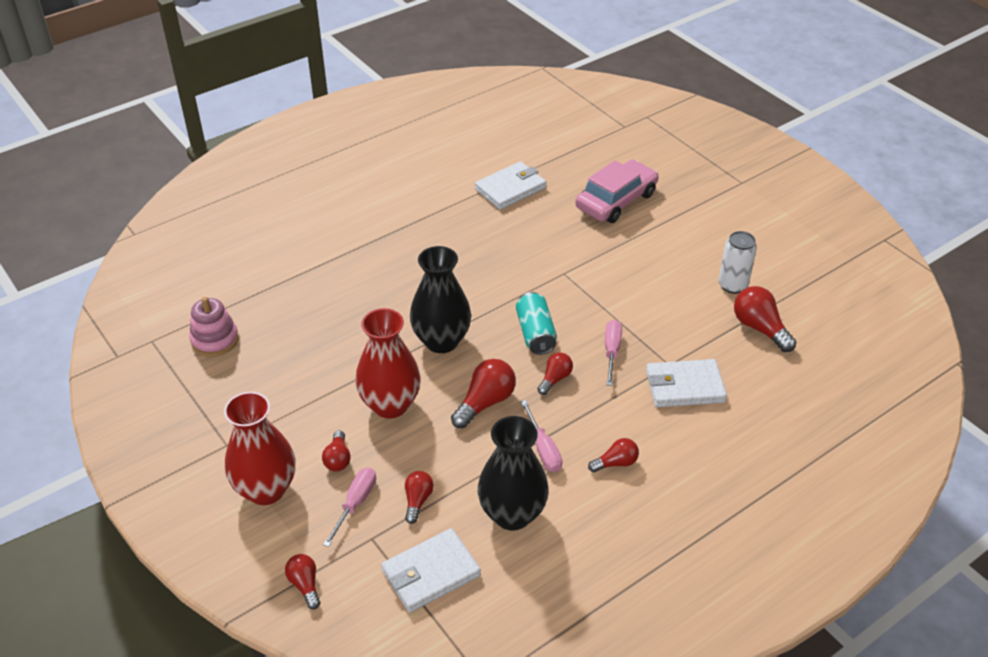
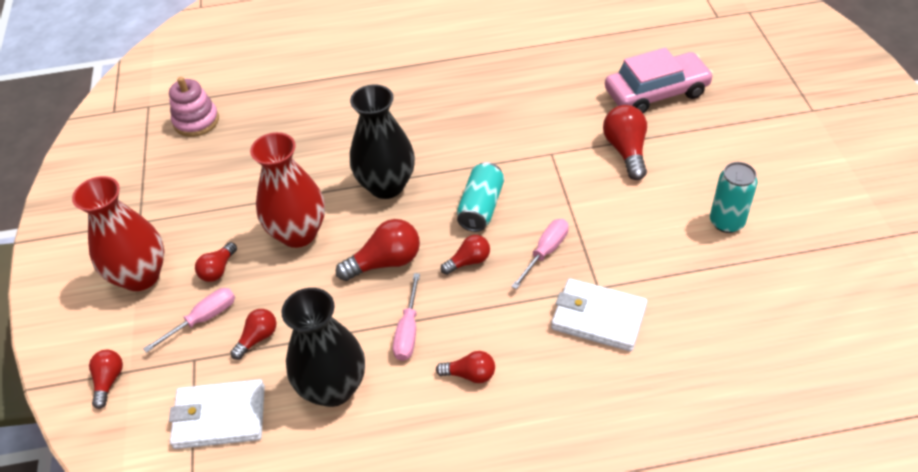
camera: 30 degrees right, 5 degrees up
(510, 188) = (555, 51): white wallet -> none
(732, 285) = (726, 222): white can -> turquoise can
(760, 328) = (727, 281): red light bulb -> red light bulb (626, 151)

